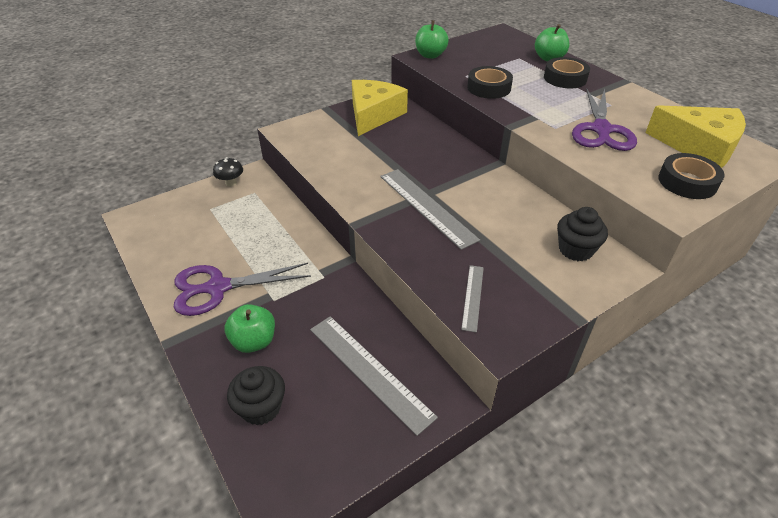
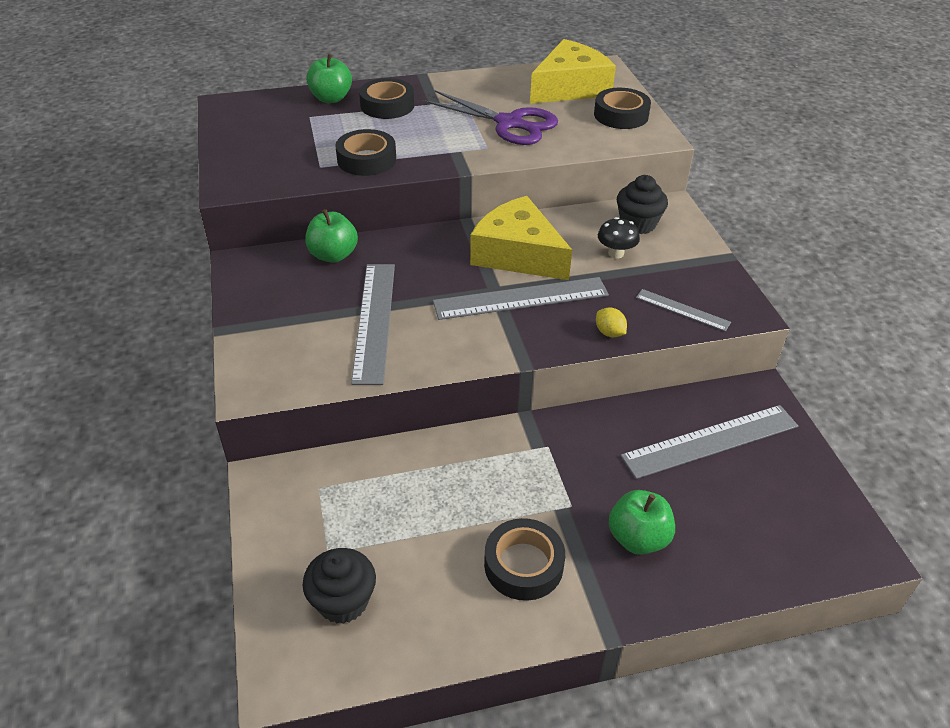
camera: 70 degrees left, 0 degrees up
(218, 288) = (523, 565): purple scissors -> black tape
(231, 183) = (272, 514): black mushroom -> black mushroom (616, 253)
(261, 407) = (741, 548): black cupcake -> black cupcake (343, 601)
(364, 153) = (374, 321): none -> grey ruler
(373, 115) = (280, 288): yellow cheese -> yellow cheese (517, 254)
(415, 258) = (609, 333): none -> yellow lemon
(430, 55) = (237, 176): green apple -> green apple (333, 255)

